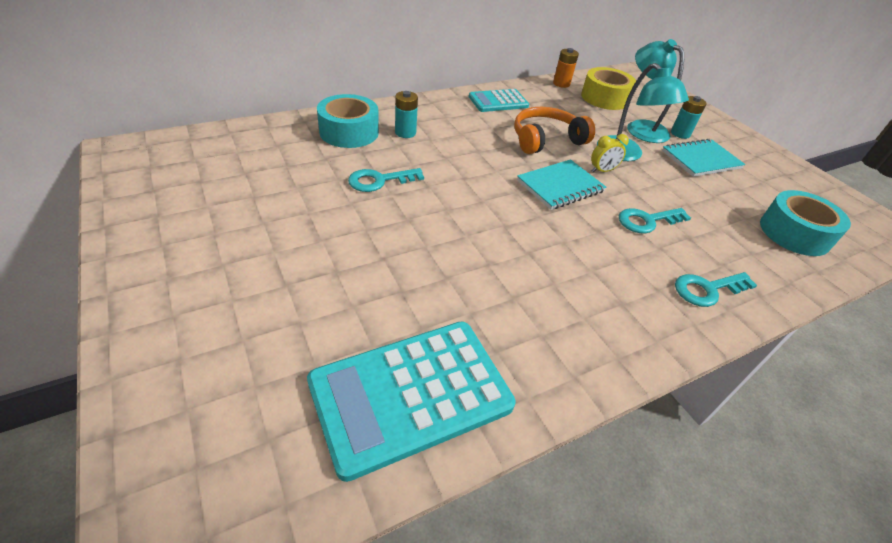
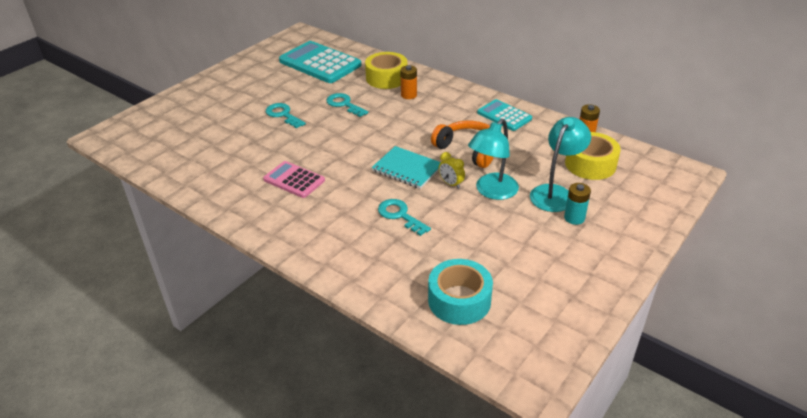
camera: 70 degrees right, 5 degrees down
(349, 132) = (386, 78): turquoise tape -> yellow tape
(405, 133) = (409, 95): turquoise battery -> orange battery
(410, 394) = (190, 163): turquoise calculator -> turquoise calculator (320, 63)
(535, 280) = (294, 180): none -> pink calculator
(700, 160) = (534, 235): turquoise notebook -> none
(707, 289) = (339, 252): turquoise key -> turquoise key (283, 115)

